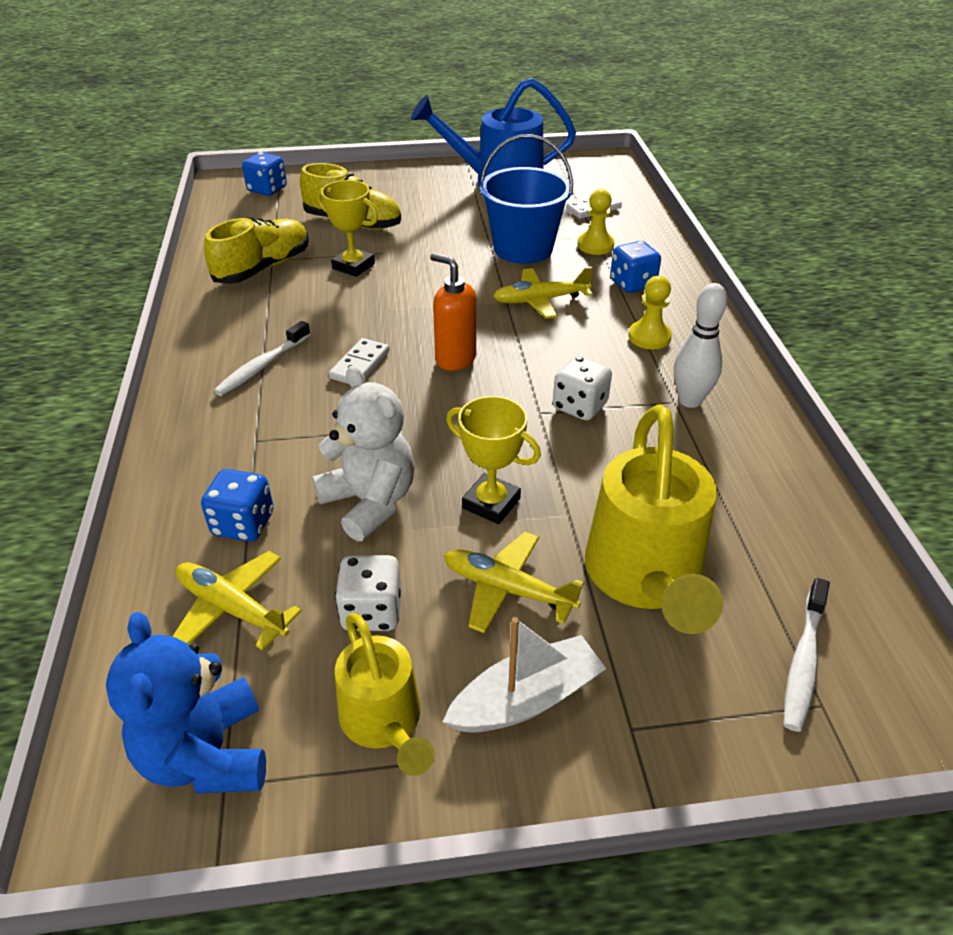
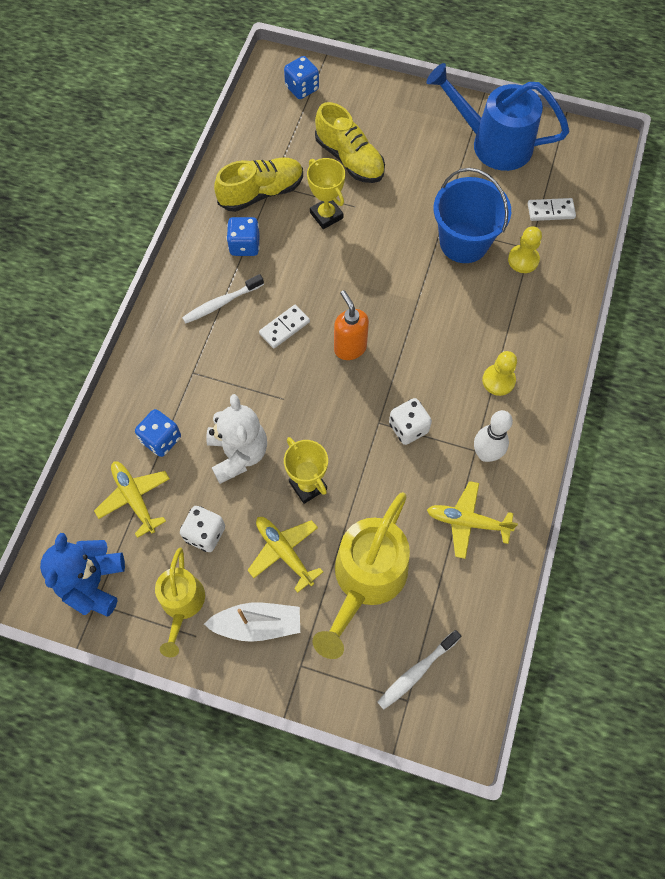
camera: 25 degrees right, 25 degrees up
(540, 300) = (442, 309): yellow plane -> yellow plane (467, 522)
(632, 284) = (523, 318): blue dice -> blue dice (244, 245)

